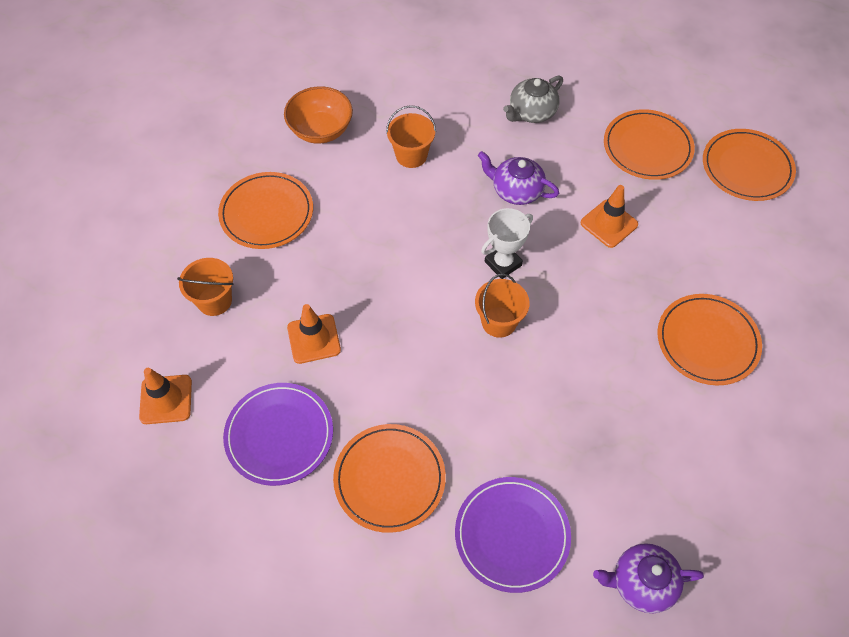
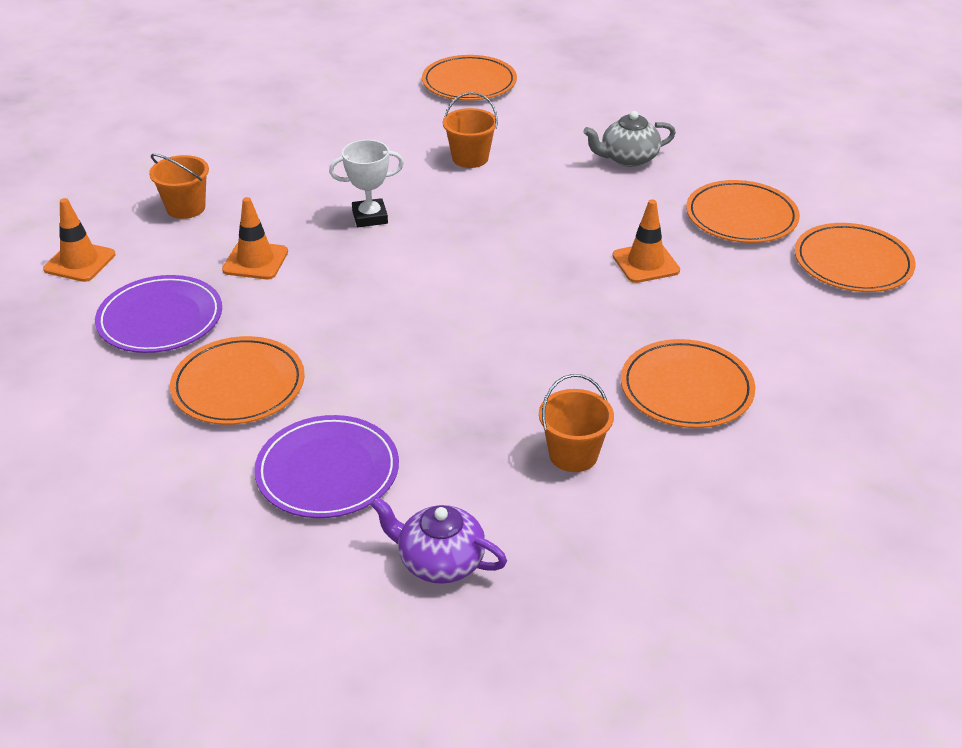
camera: 25 degrees right, 20 degrees down
(267, 213) = (289, 162): orange plate -> orange plate (469, 83)
(321, 130) = (393, 118): orange bowl -> none
(499, 322) = (456, 303): orange bucket -> orange bucket (573, 454)
(503, 263) = (499, 261): white trophy -> white trophy (370, 217)
(516, 190) = (561, 211): purple teapot -> none

